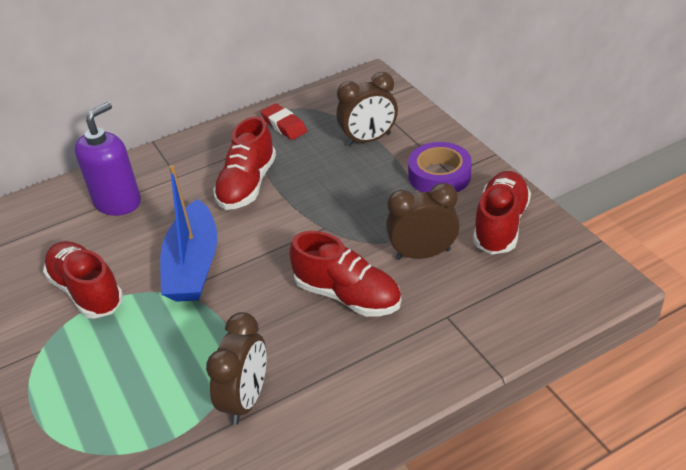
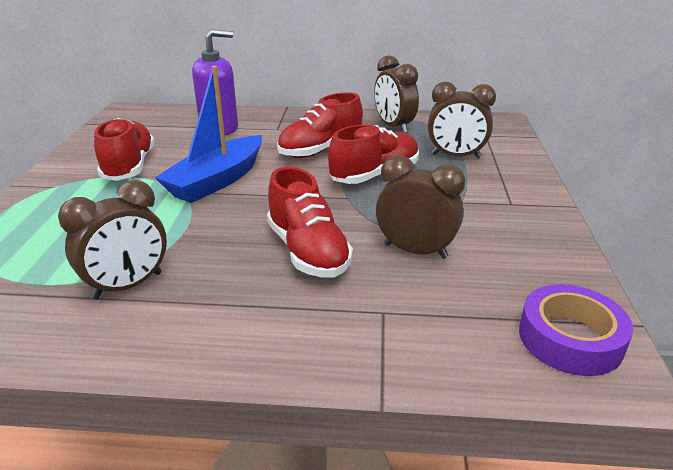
camera: 30 degrees right, 10 degrees down
(284, 125) = (393, 126): red eraser -> brown clock
(439, 175) = (497, 201): purple tape -> purple tape (570, 338)
(500, 225) = (524, 261): red shoe -> red shoe (375, 175)

